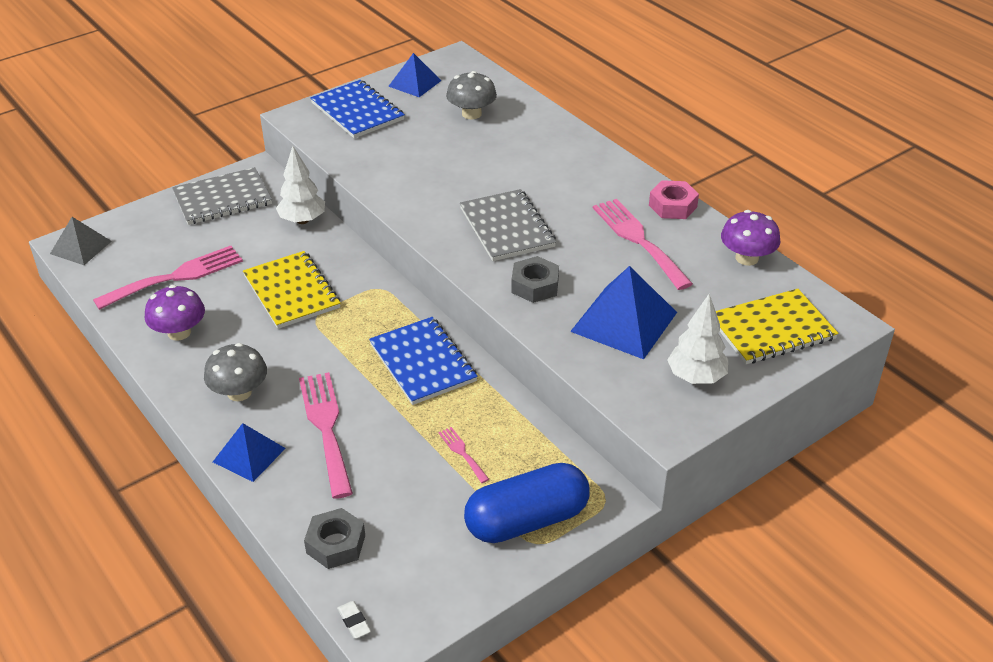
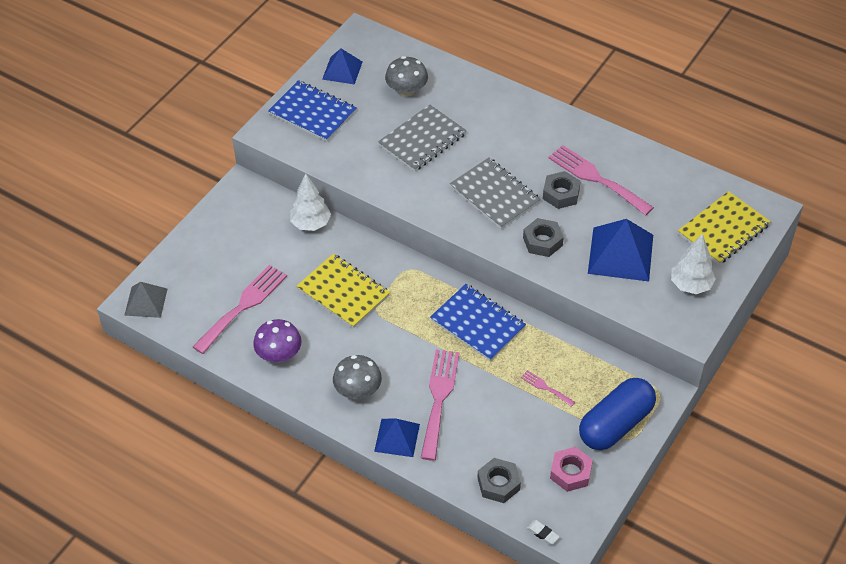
camera: 20 degrees left, 10 degrees up
(222, 199) = (232, 221): grey notebook -> grey notebook (422, 140)
(326, 428) = (439, 398): pink fork -> pink fork turned 45 degrees clockwise
(586, 245) = (561, 194): none -> grey nut
(673, 206) = (606, 139): pink nut -> pink nut (570, 472)
(747, 258) = (680, 172): purple mushroom -> none

